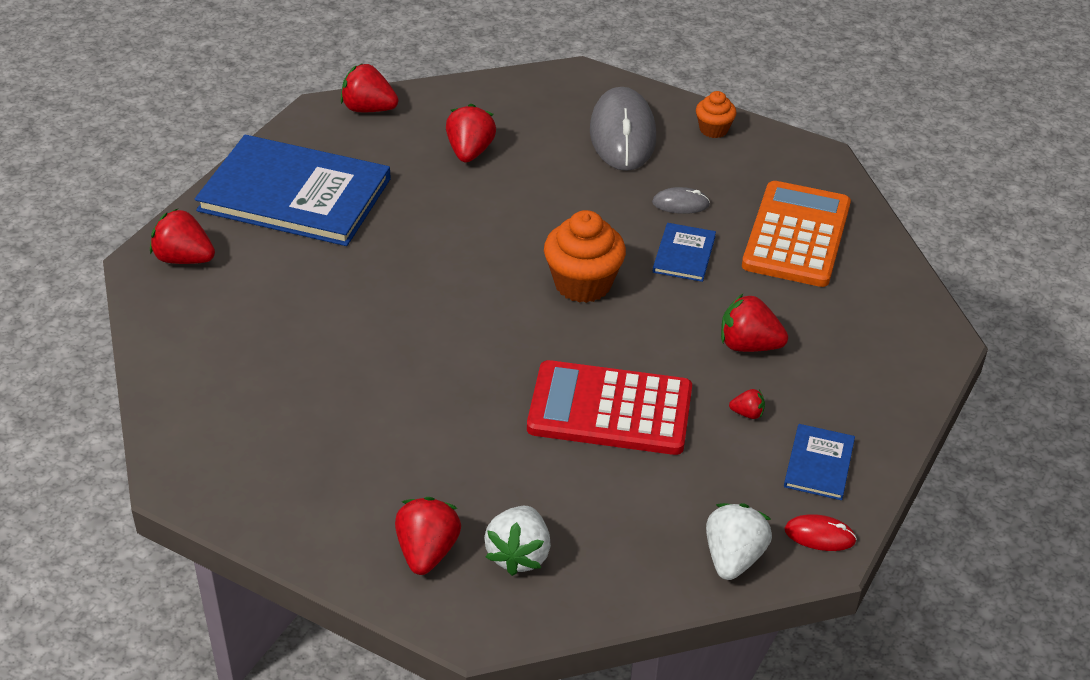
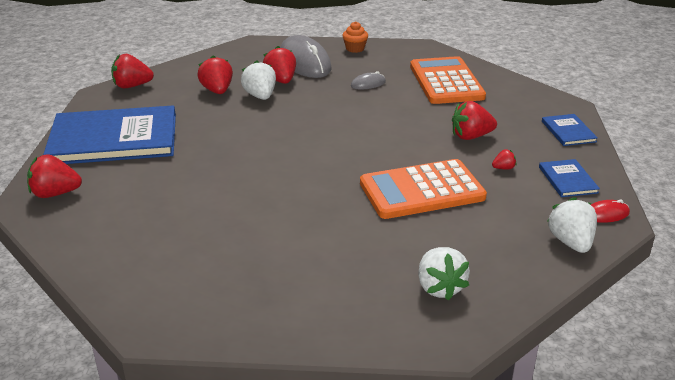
camera: 25 degrees left, 10 degrees down
(427, 552) = (376, 308): red strawberry -> red strawberry (281, 80)
(519, 180) = (260, 96): none -> white strawberry
(583, 284) = (345, 134): orange cupcake -> none
(610, 410) = (422, 190): red calculator -> orange calculator
(684, 254) = (392, 105): blue book -> blue book (568, 131)

